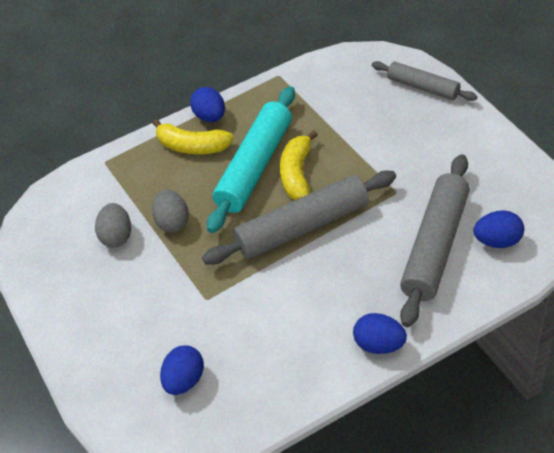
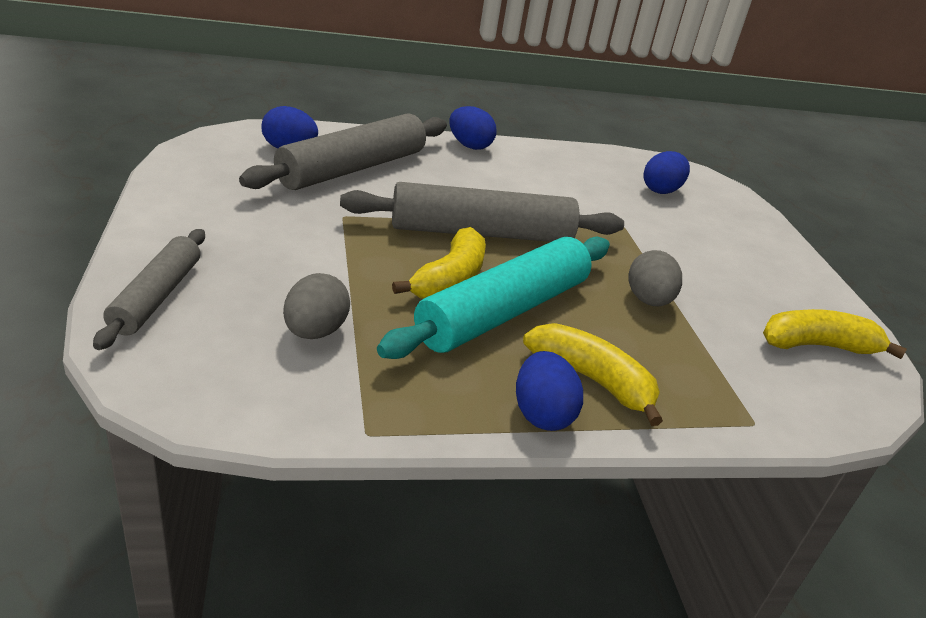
camera: 170 degrees left, 15 degrees down
(60, 239) = (817, 346): none -> yellow banana
(117, 236) = (730, 316): grey egg -> grey egg (315, 331)
(423, 87) = (156, 296): grey rolling pin -> grey rolling pin turned 45 degrees clockwise

